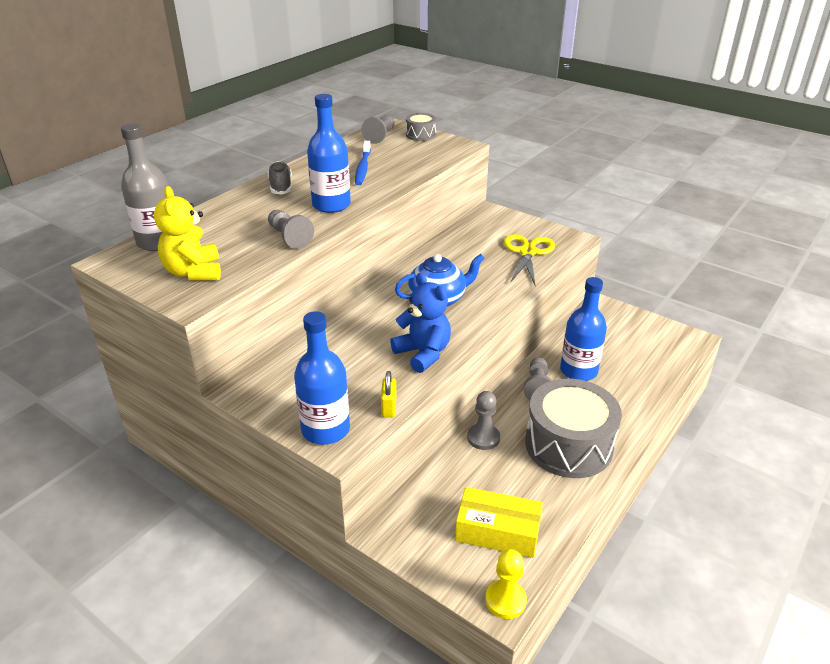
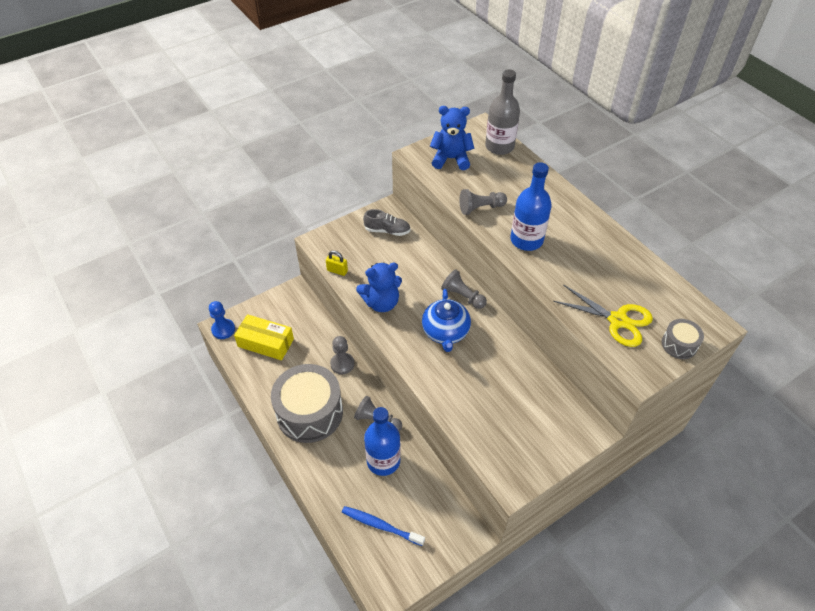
camera: 110 degrees right, 15 degrees up
(194, 272) = (451, 159): yellow teddy bear -> blue teddy bear
(281, 186) = (572, 216): grey shoe -> grey shoe (387, 231)
(325, 429) = (334, 239): blue bottle -> none
(363, 168) = (599, 276): blue toothbrush -> blue toothbrush (381, 526)
(380, 136) = (680, 309): grey pawn -> grey pawn (463, 296)
(497, 532) = (266, 343): yellow box -> yellow box turned 75 degrees clockwise
(505, 600) = (223, 329): yellow pawn -> blue pawn
(528, 252) = (498, 428): yellow scissors -> yellow scissors (618, 320)

